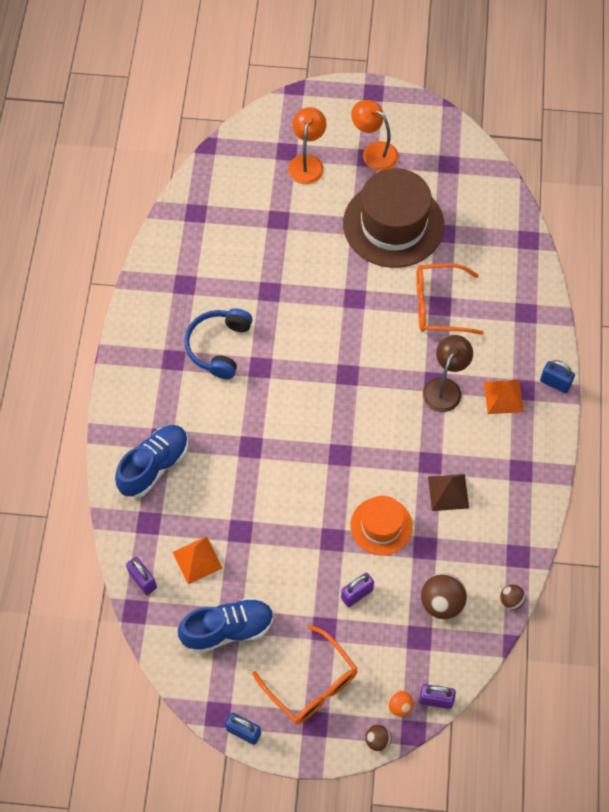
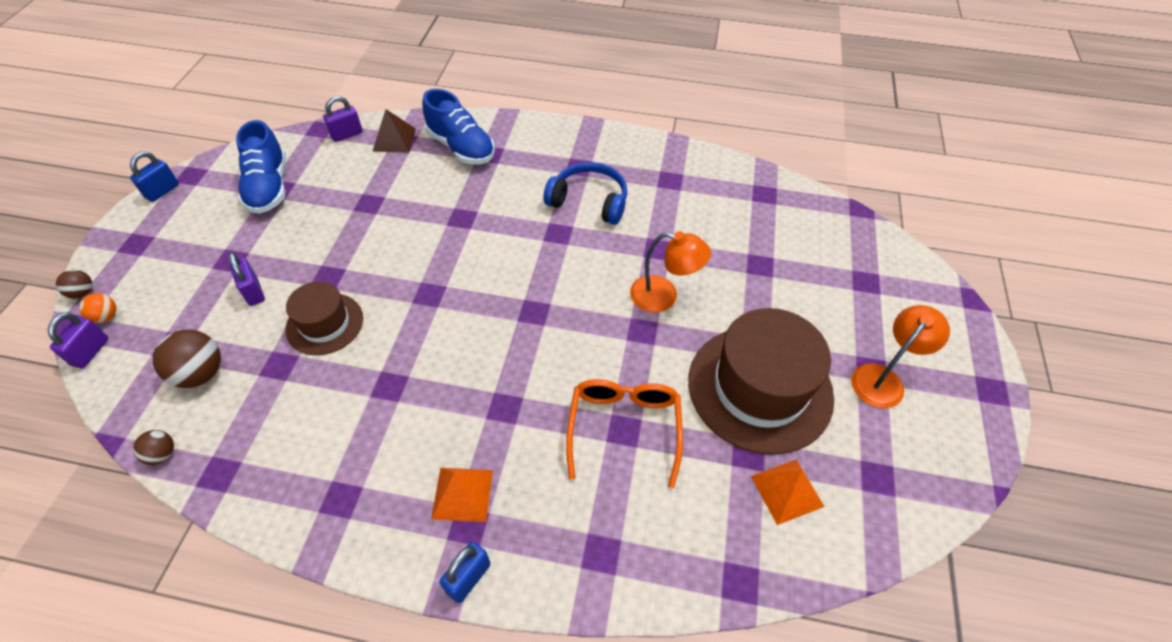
camera: 95 degrees right, 10 degrees down
(197, 560) = (351, 171): orange pyramid -> orange pyramid (787, 491)
(307, 163) = (851, 301): orange lamp -> orange lamp (663, 296)
(312, 684) = (177, 244): orange glasses -> none
(381, 526) = (325, 324): orange hat -> brown hat
(445, 387) = (493, 418): brown lamp -> none
(448, 492) = (341, 401): brown pyramid -> brown pyramid (394, 140)

